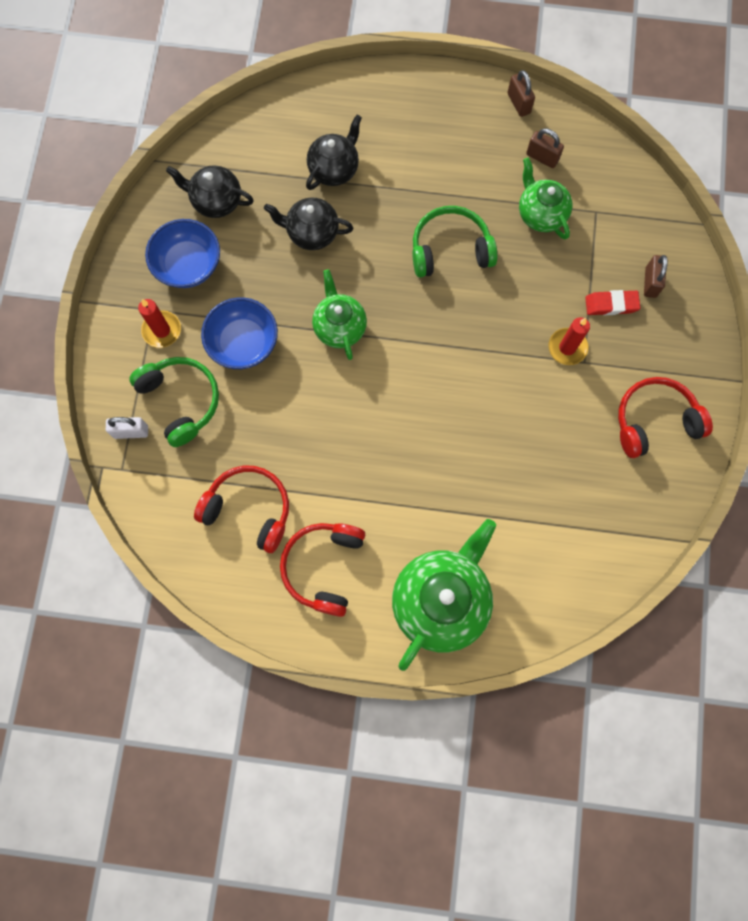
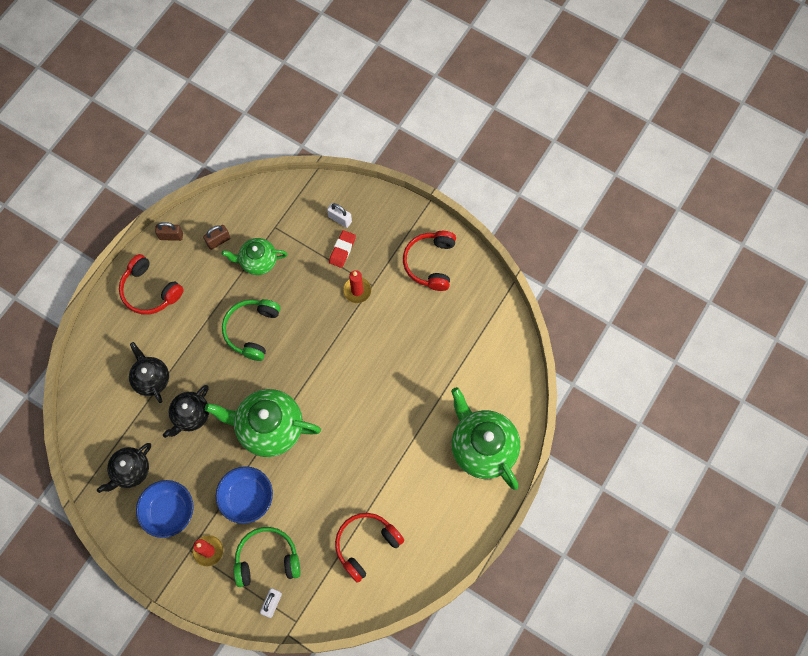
camera: 65 degrees left, 5 degrees down
(324, 567) = (427, 512): red headphones -> red headphones (150, 291)
(339, 327) = (269, 428): green teapot -> green teapot, size x1.69
(650, 282) = (340, 219): brown padlock -> white padlock

